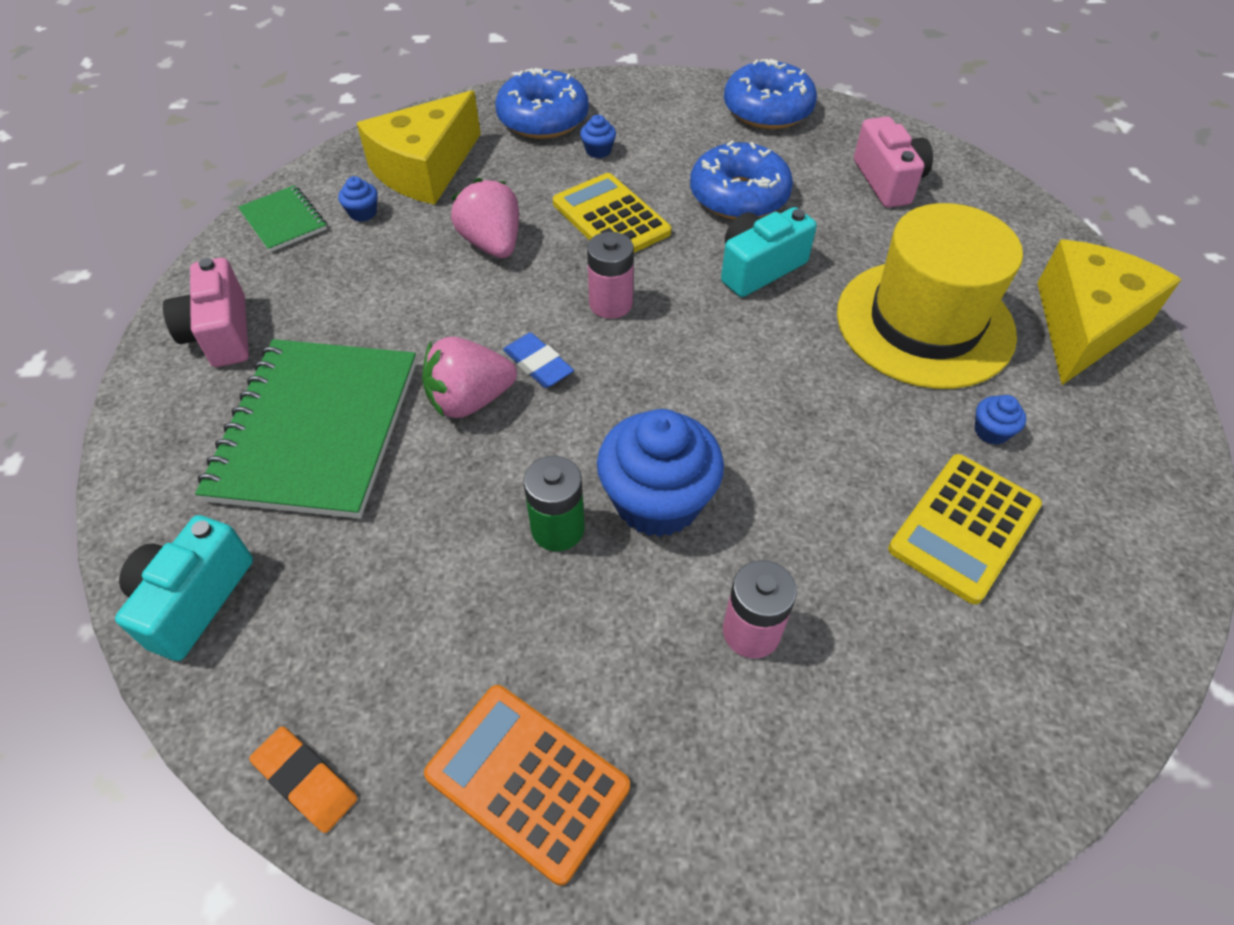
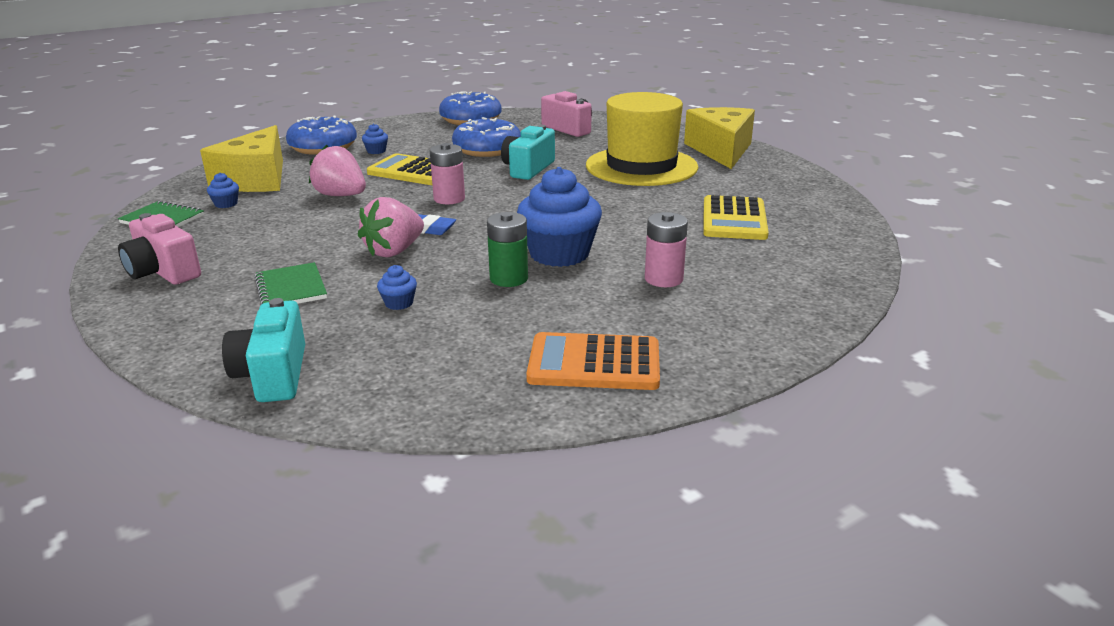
camera: 30 degrees left, 25 degrees down
(306, 780) = (447, 411): orange eraser -> none
(316, 429) = (291, 288): green notebook -> green notebook, size x0.48
(991, 431) = (713, 189): blue cupcake -> blue cupcake (399, 303)

